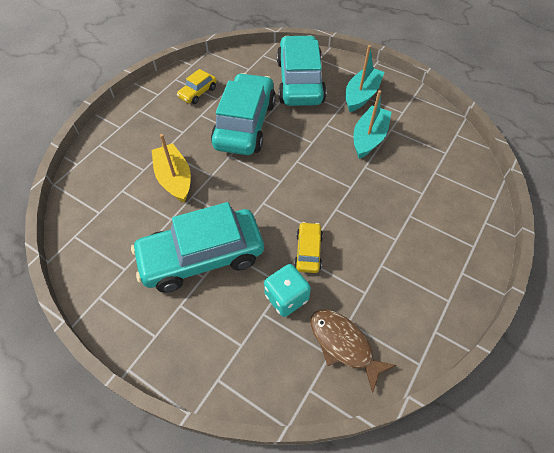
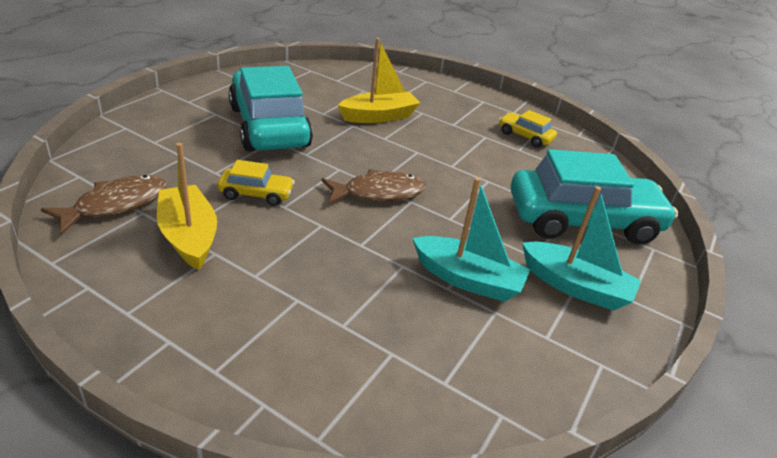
camera: 85 degrees right, 20 degrees down
(245, 124) = (474, 166): turquoise car -> none
(286, 297) = (197, 172): turquoise dice -> none
(291, 178) = (379, 193): none -> brown fish
(368, 284) = (189, 236): none -> yellow boat

